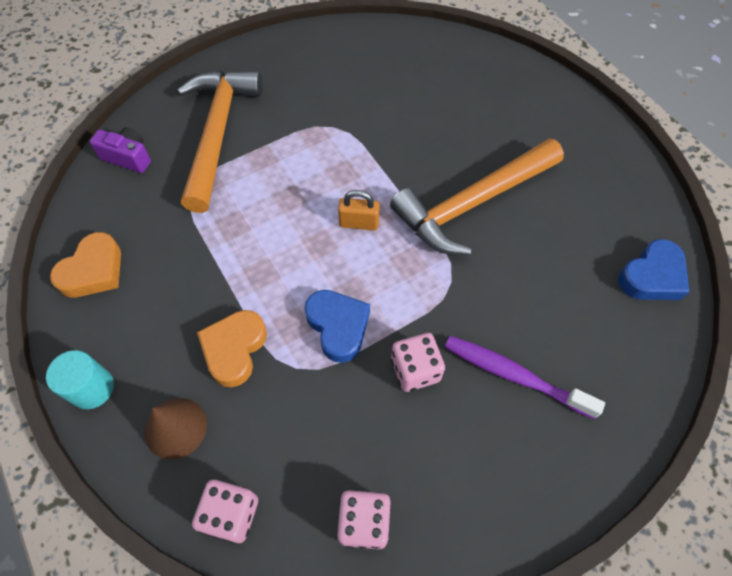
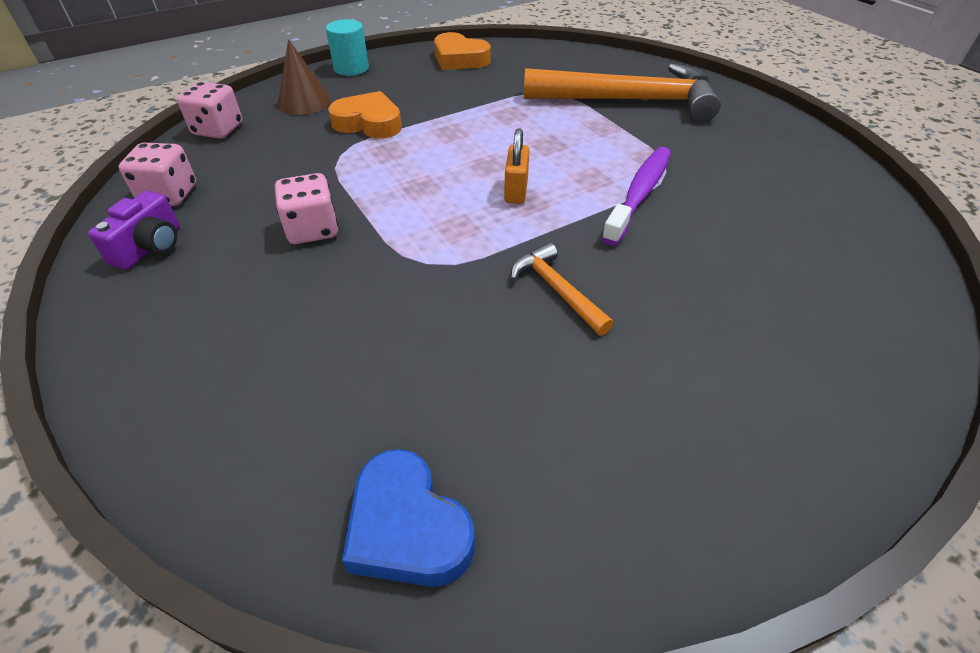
camera: 90 degrees right, 15 degrees down
(128, 157) = (585, 61): purple camera -> purple camera (150, 247)
(338, 326) = (379, 178): blue heart -> none
(472, 203) = (557, 290): orange hammer -> orange hammer, size x0.46
(514, 375) = (277, 312): purple toothbrush -> purple toothbrush (639, 194)

